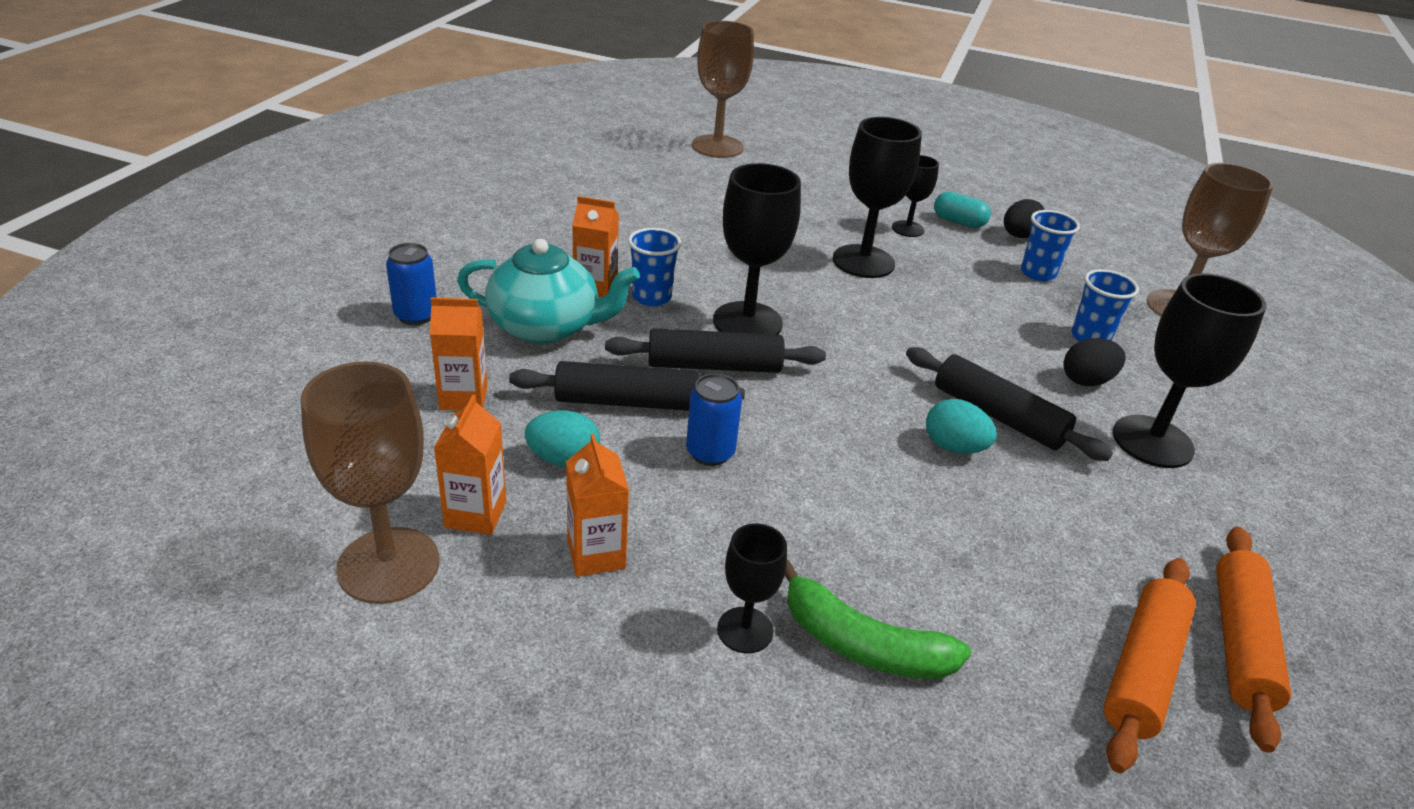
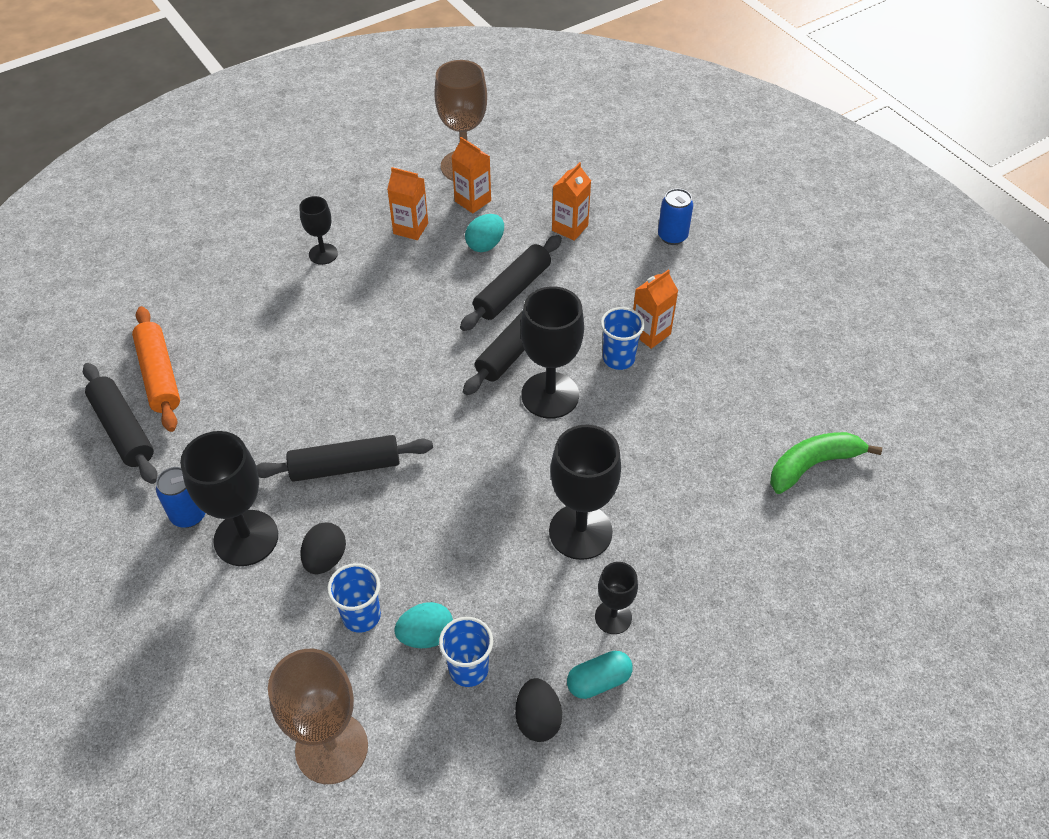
camera: 130 degrees right, 15 degrees up
(546, 327) = (618, 288): turquoise teapot -> none
(710, 453) = (440, 303): blue can -> blue can (189, 515)
(717, 147) = (883, 563): brown goblet -> none
(862, 645) = (276, 287): green banana -> green banana (813, 465)
(953, 447) = (344, 418): turquoise egg -> turquoise egg (426, 635)
(1240, 642) = (123, 430): orange rolling pin -> black rolling pin

